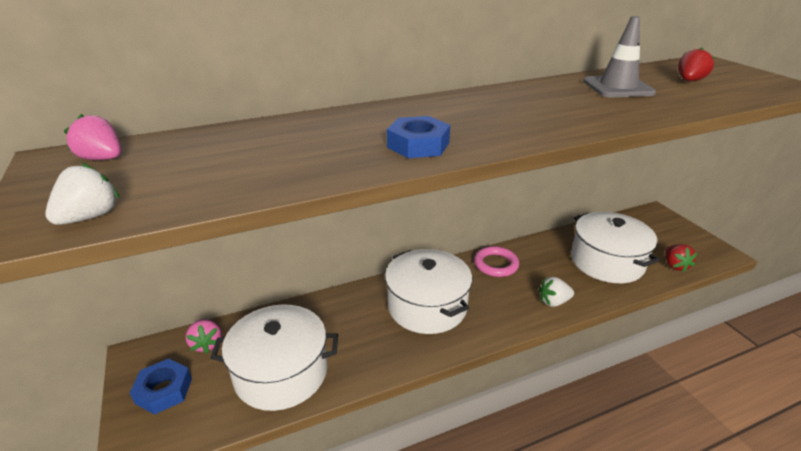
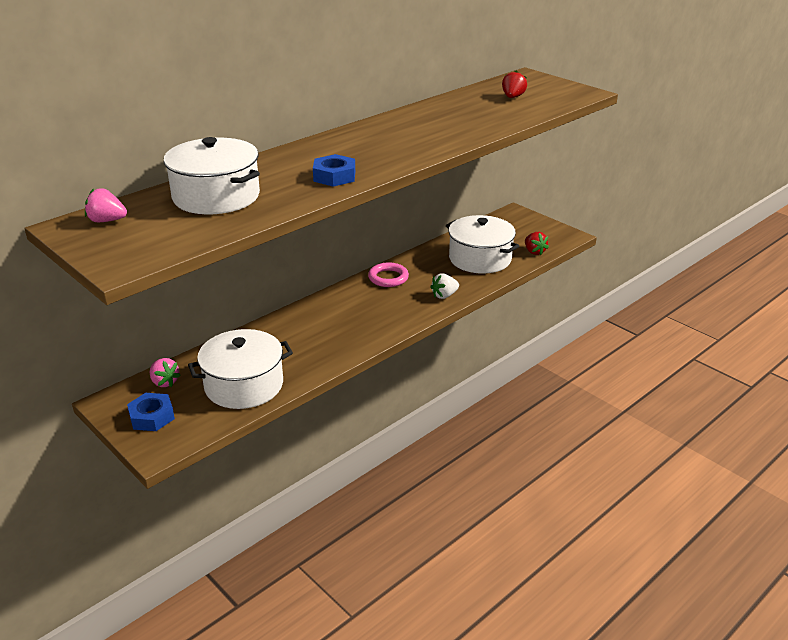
camera: 20 degrees left, 0 degrees up
(90, 217) = (152, 253): white strawberry -> none
(427, 306) = (342, 319): white pot -> white pot (216, 196)
(618, 87) = (460, 110): grey traffic cone -> none

